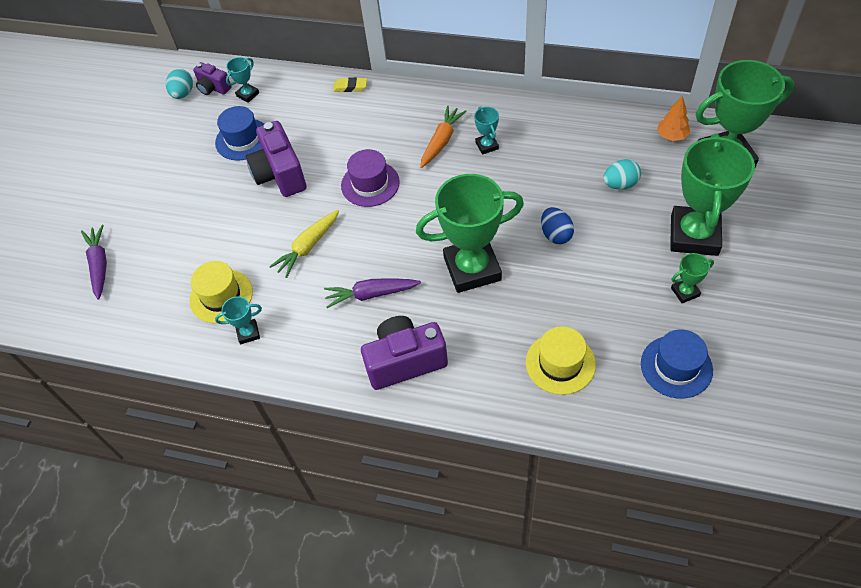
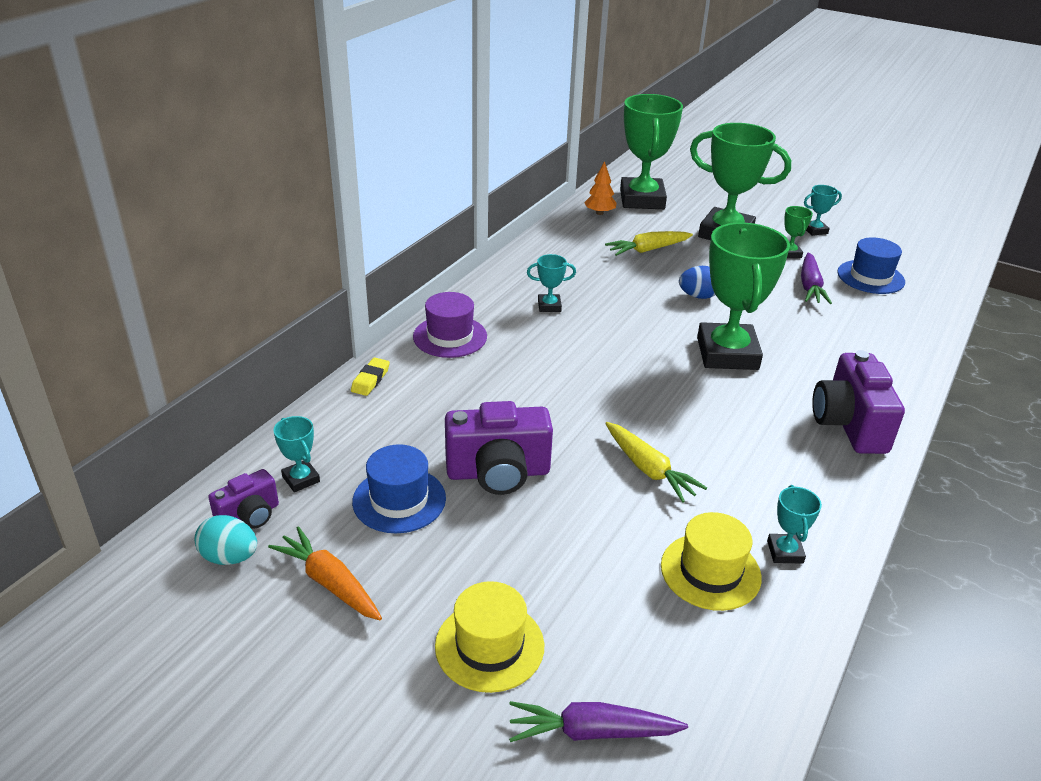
camera: 80 degrees left, 20 degrees down
(370, 184) = (562, 397): purple hat -> purple hat (450, 336)
(371, 294) = (745, 431): purple carrot -> purple carrot (810, 286)
(441, 141) = (522, 332): orange carrot -> orange carrot (329, 582)
(560, 363) = (861, 330): yellow hat -> yellow hat (489, 646)
(620, 184) = (647, 250): turquoise egg -> yellow carrot
(756, 309) = (815, 230): none -> turquoise trophy

